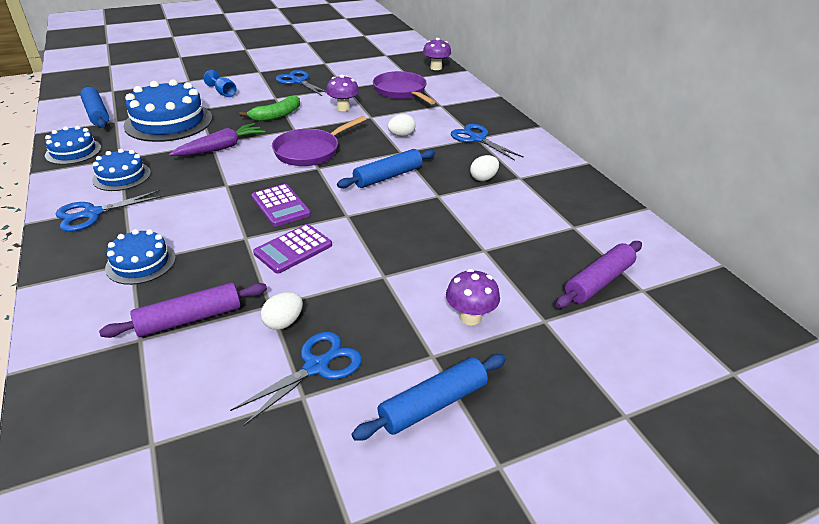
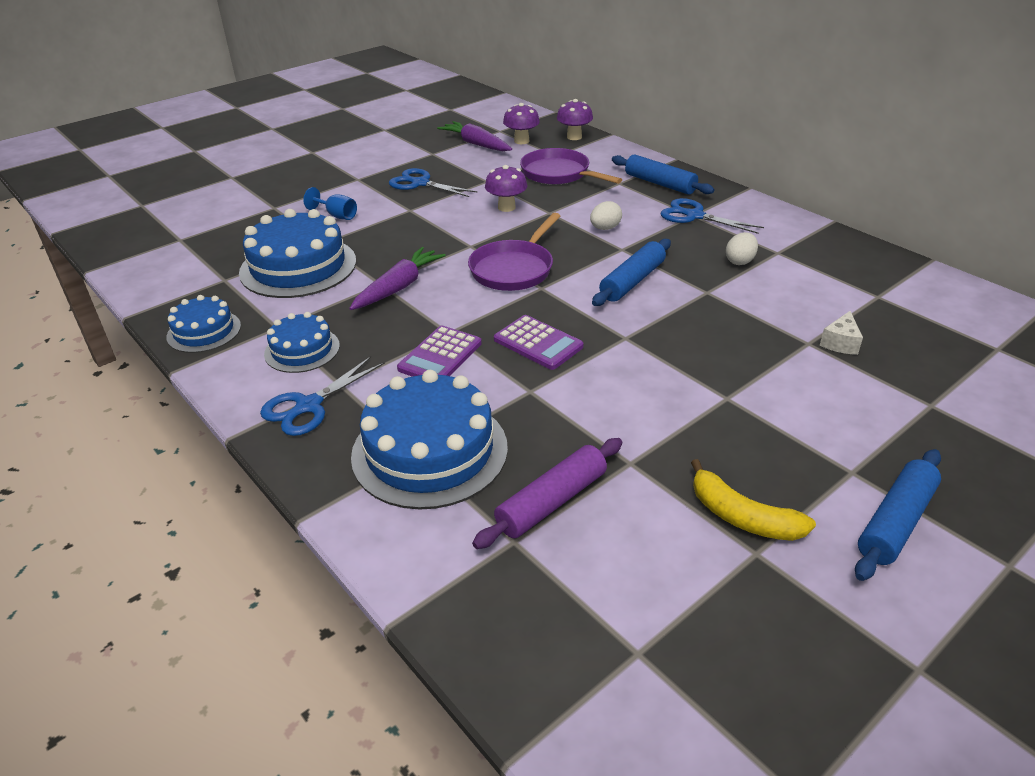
camera: 15 degrees left, 0 degrees up
(97, 114) = (188, 275): blue rolling pin -> blue rolling pin (660, 183)
(141, 262) = (430, 451): blue cake -> blue cake, size x1.79
(276, 115) = (432, 232): green banana -> none
(283, 322) = (663, 477): white egg -> none
(293, 249) = (599, 391): purple calculator -> purple calculator (440, 356)
(316, 367) = (742, 517): blue scissors -> yellow banana
(360, 61) = (476, 144): none -> purple carrot
(470, 317) = (855, 420): purple mushroom -> purple mushroom (521, 141)
(510, 255) = (840, 343): none -> white cheese
(599, 282) = (950, 350): purple rolling pin -> none

